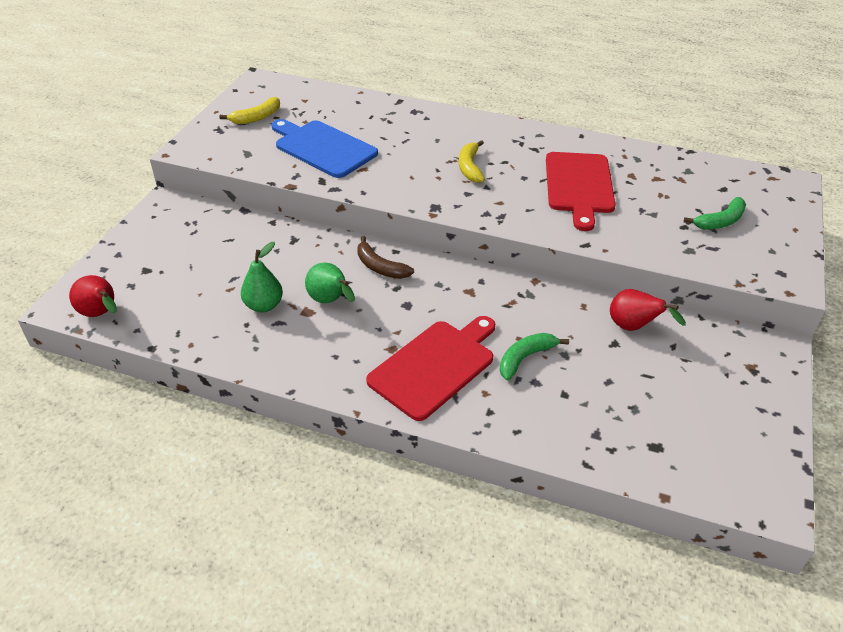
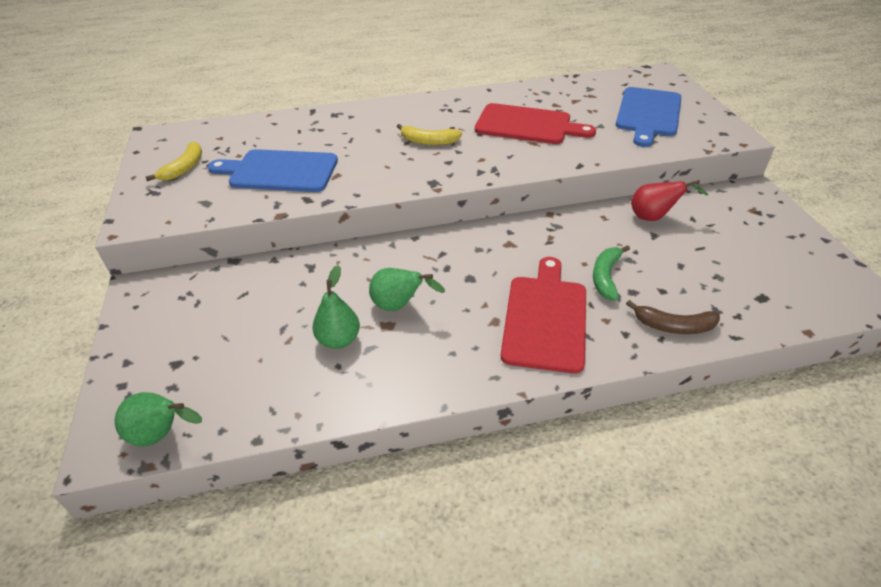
camera: 30 degrees left, 0 degrees up
(101, 314) = (162, 435): red pear -> green pear
(380, 267) = (414, 257): brown banana -> brown banana (673, 326)
(470, 167) = (428, 141): yellow banana -> yellow banana turned 45 degrees counterclockwise
(579, 186) = (527, 125): red cutting board -> red cutting board turned 45 degrees counterclockwise
(720, 221) = (648, 114): green banana -> blue cutting board

